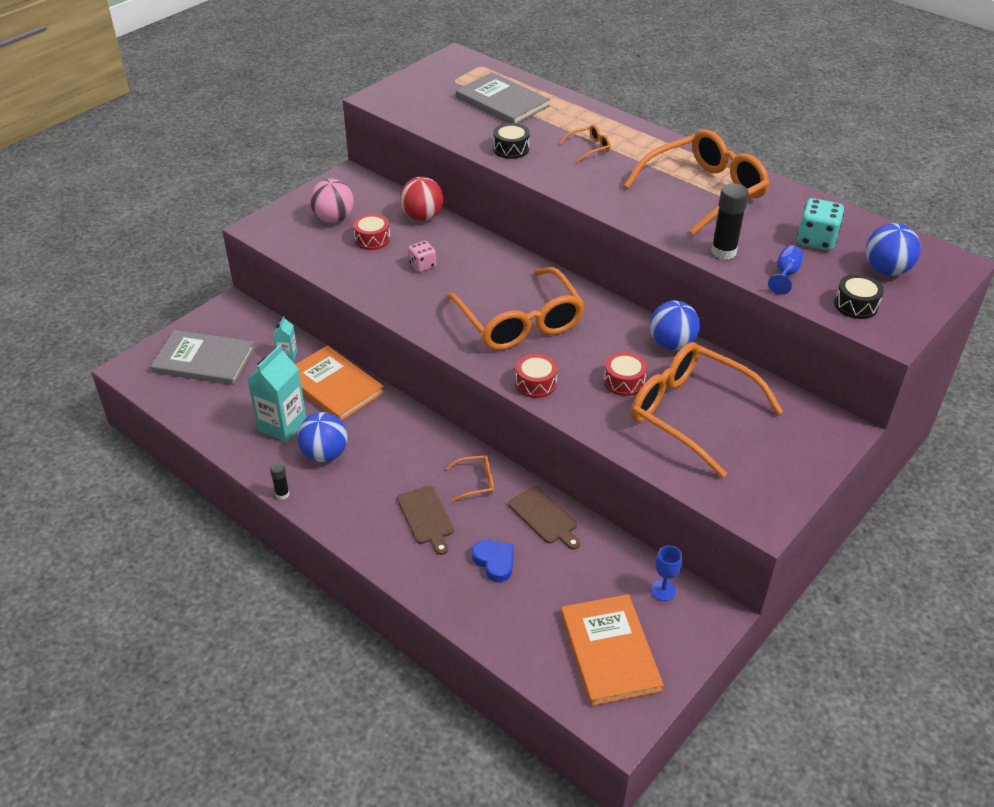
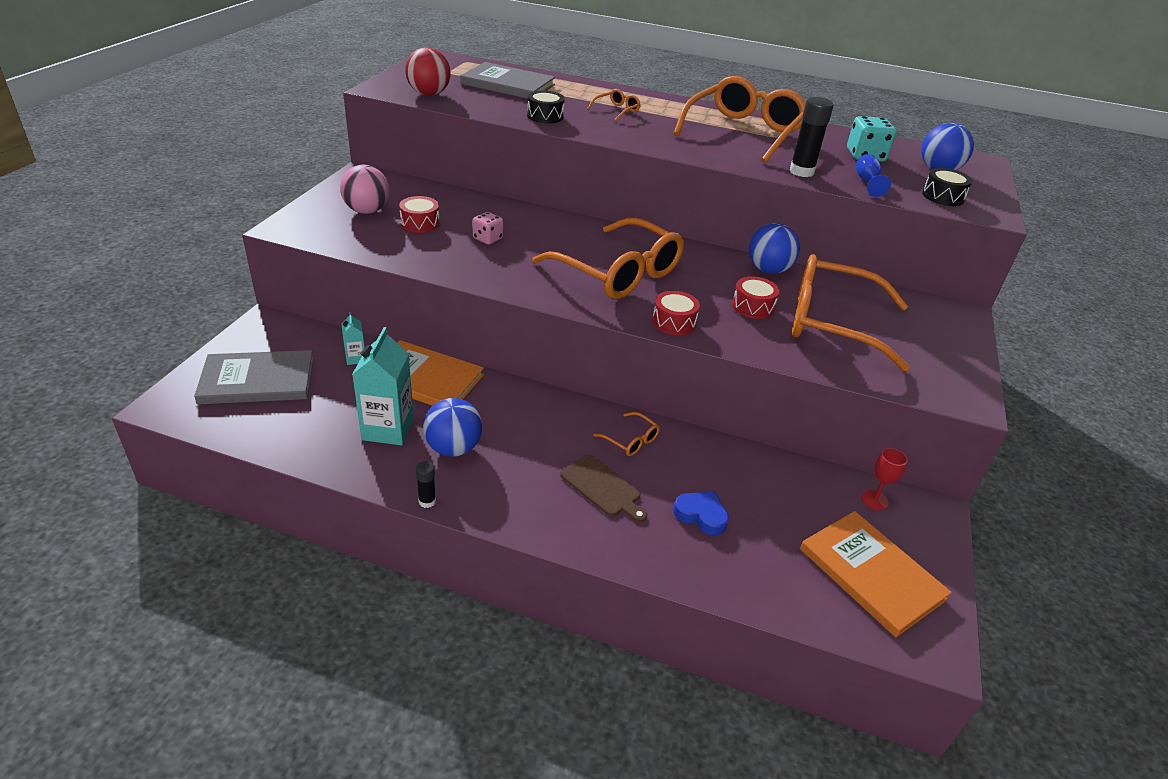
camera: 25 degrees left, 5 degrees down
(422, 216) = (460, 199): red ball -> red ball (429, 94)
(476, 482) = (631, 440): orange glasses -> orange glasses turned 75 degrees clockwise
(544, 517) = (719, 458): brown cutting board -> none
(663, 590) = (874, 500): blue goblet -> red goblet

